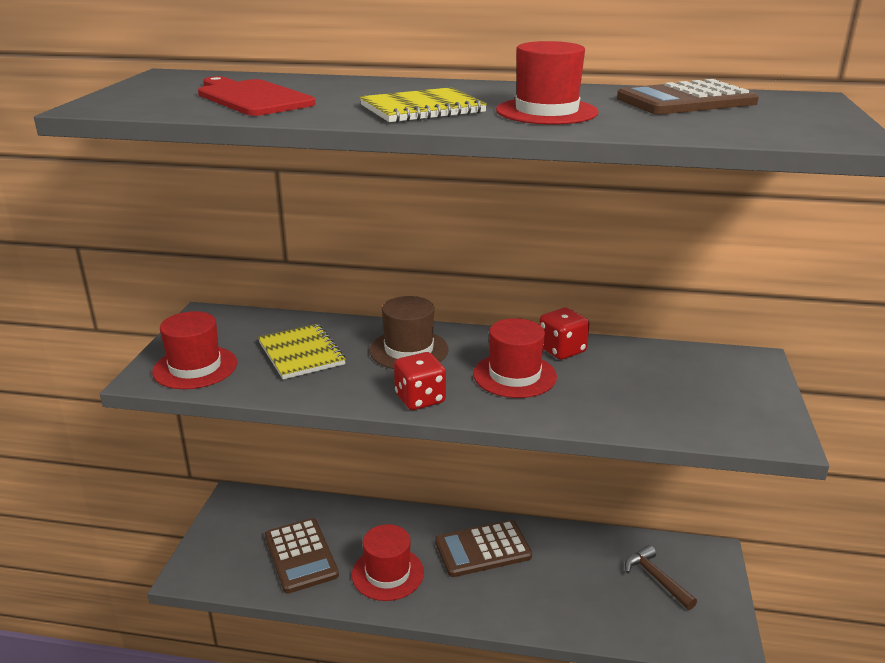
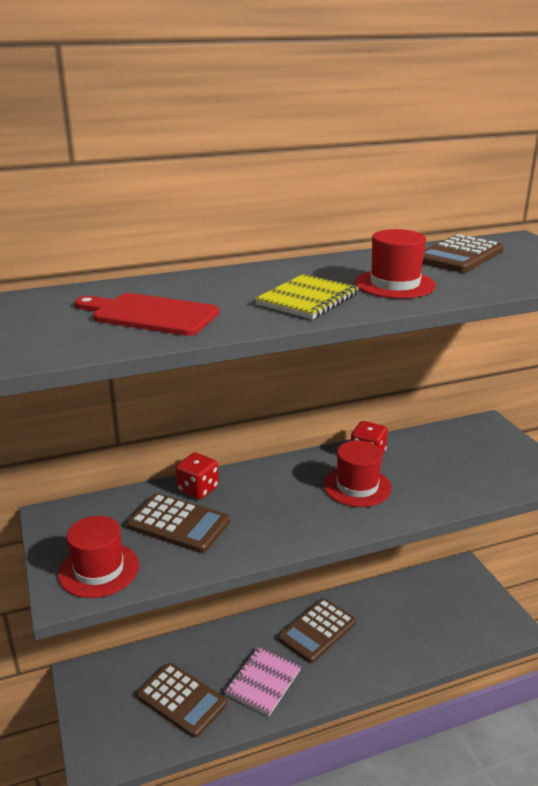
camera: 30 degrees left, 0 degrees up
(301, 353) = (178, 524): yellow notebook -> brown calculator
(387, 573) = (263, 682): red hat -> pink notebook
(409, 350) = (261, 491): brown hat -> none
(420, 399) = (312, 530): red dice -> red dice (198, 489)
(656, 578) = (444, 601): brown hammer -> none

